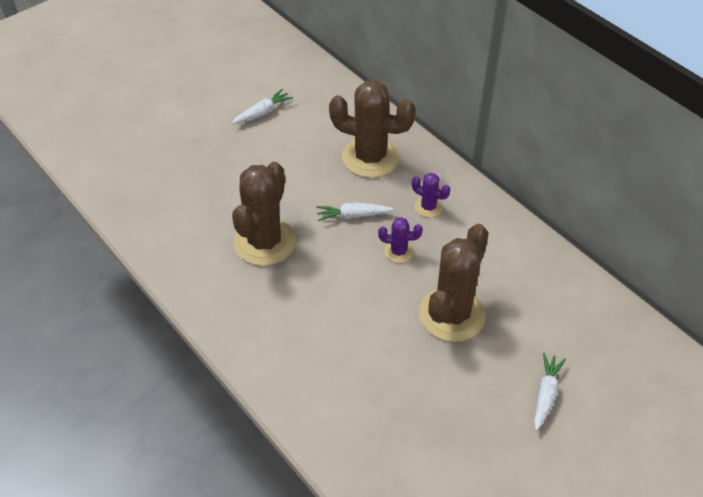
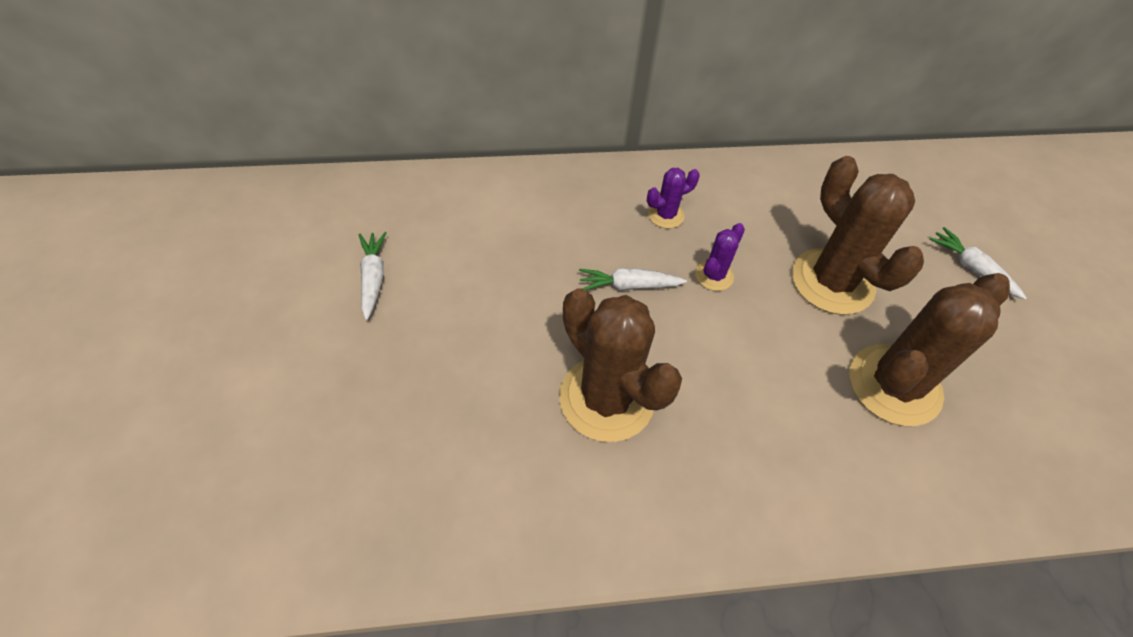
camera: 60 degrees left, 5 degrees up
(353, 215) = (629, 286): white carrot -> white carrot turned 60 degrees clockwise
(370, 157) = (549, 220): brown cactus -> brown cactus (894, 385)

